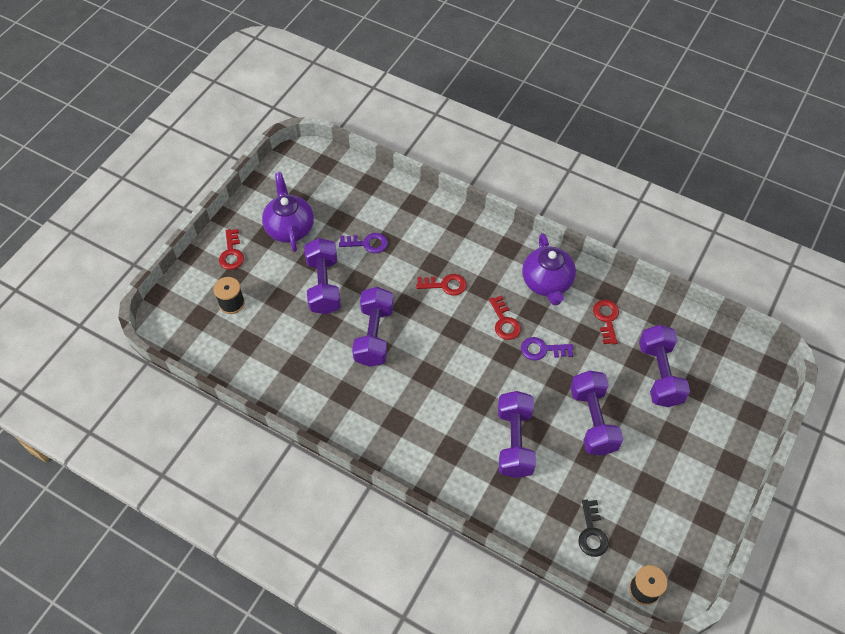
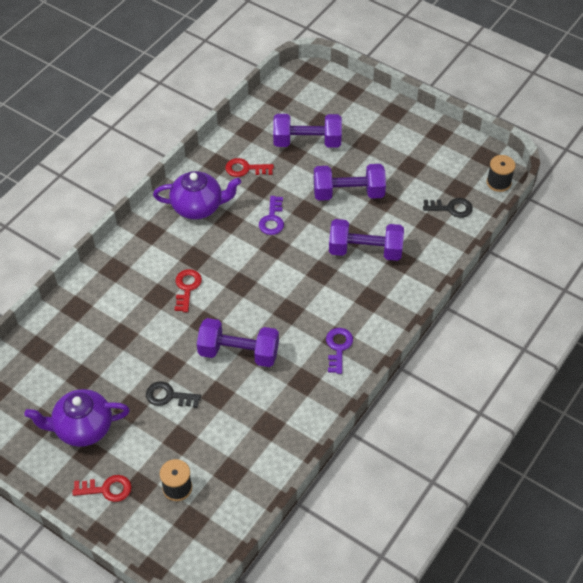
camera: 85 degrees left, 5 degrees down
(324, 285) = (169, 396): purple dumbbell -> black key
(367, 243) = (120, 353): purple key -> purple key (338, 347)
(504, 322) = (238, 244): red key -> none

